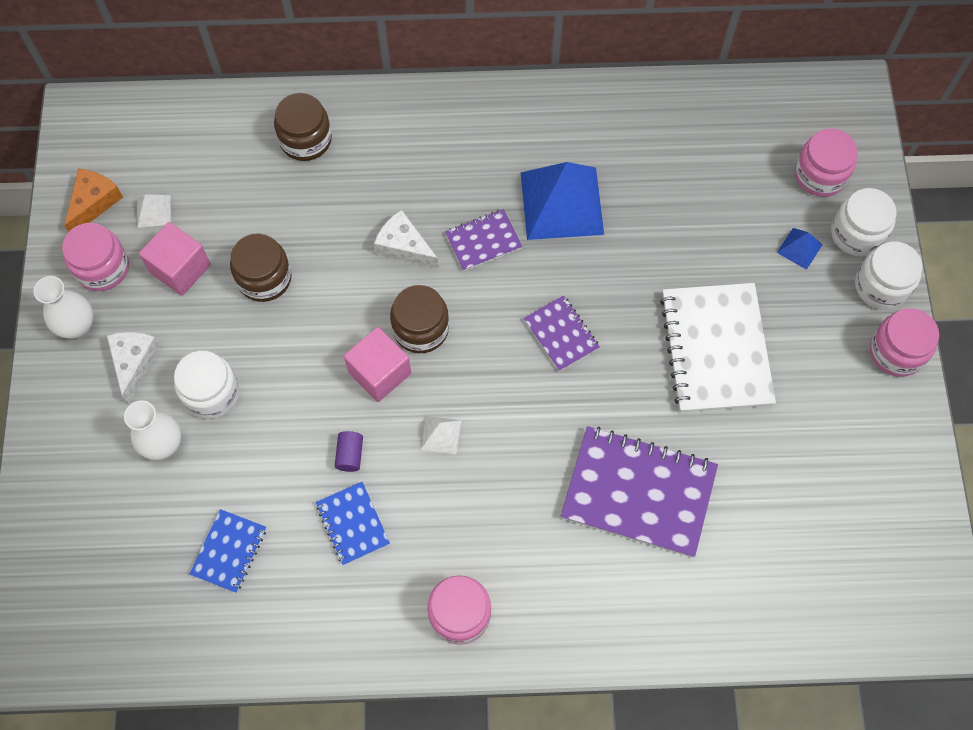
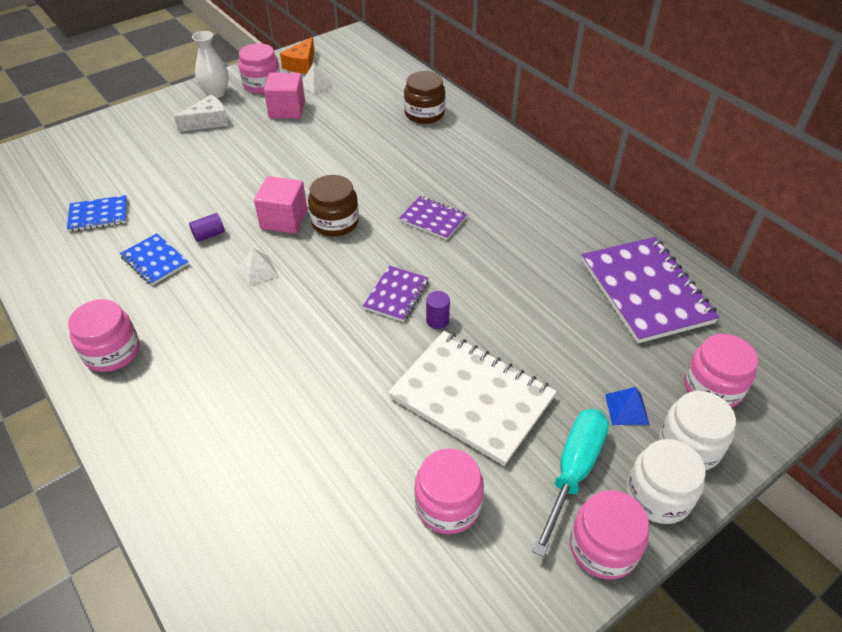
camera: 55 degrees right, 20 degrees down
(94, 203) = (301, 64): orange cheese -> orange cheese turned 120 degrees clockwise
(163, 445) = (159, 156): white vase -> none
(211, 393) = (210, 158): white jar -> none
(264, 278) = (310, 141): brown jar -> none
(353, 524) = (155, 261): blue notebook -> blue notebook turned 75 degrees counterclockwise
(404, 246) = (391, 186): white cheese -> none
(562, 203) = (506, 243): blue pyramid -> none
(615, 321) = (437, 320): none -> purple cylinder
(638, 493) = (293, 412): purple notebook -> purple notebook (645, 291)
(716, 349) = (471, 398): white notebook -> white notebook turned 75 degrees clockwise
(800, 430) = (448, 505): none -> pink jar
(827, 325) = (573, 471): none -> turquoise screwdriver

